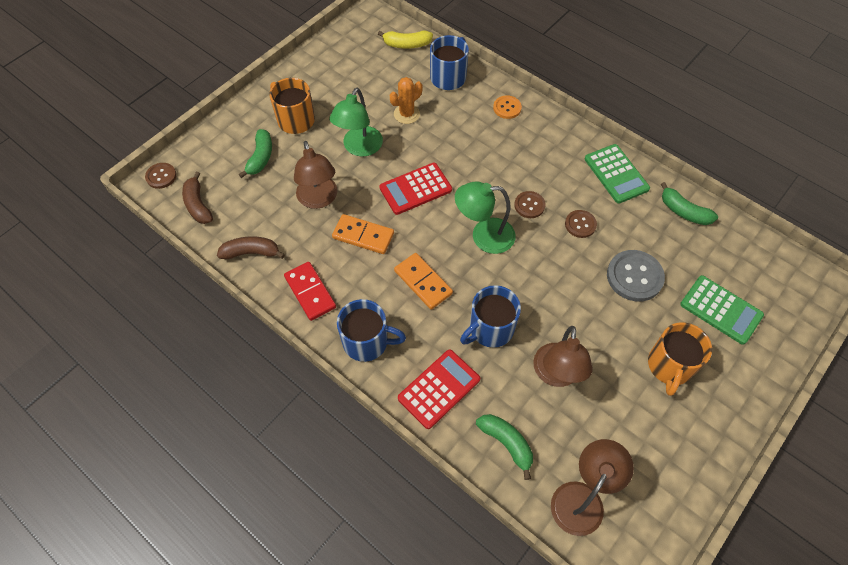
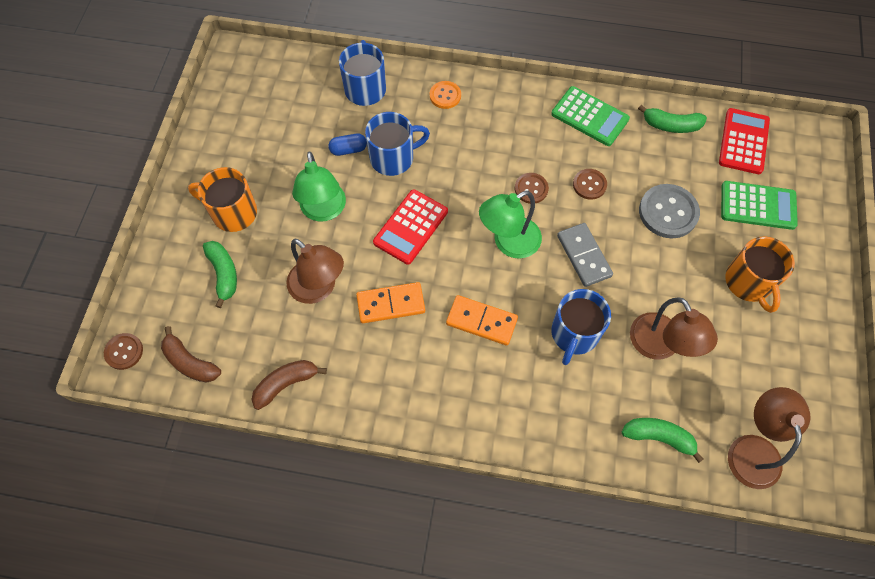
camera: 30 degrees left, 5 degrees up
(310, 292) = (376, 393): red domino -> none
(367, 342) = (467, 412): blue mug -> blue mug (393, 158)
(406, 44) = (297, 71): yellow banana -> none
(406, 114) = (348, 150): orange cactus -> blue capsule
(439, 389) = (566, 420): red calculator -> red calculator (743, 141)
(539, 275) = (584, 256): none -> grey domino

